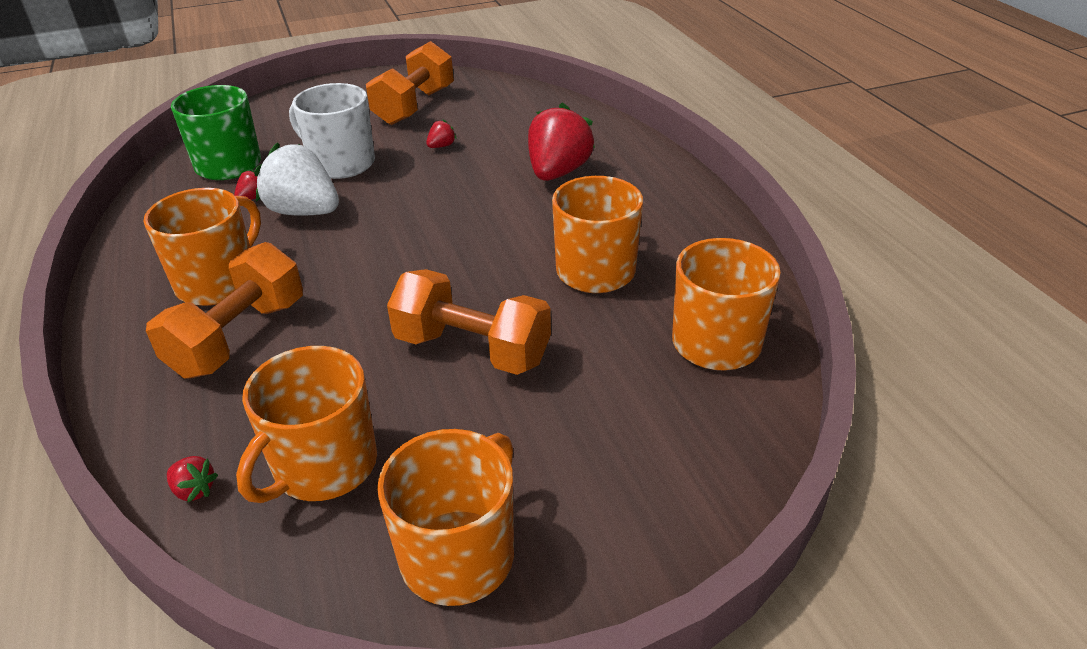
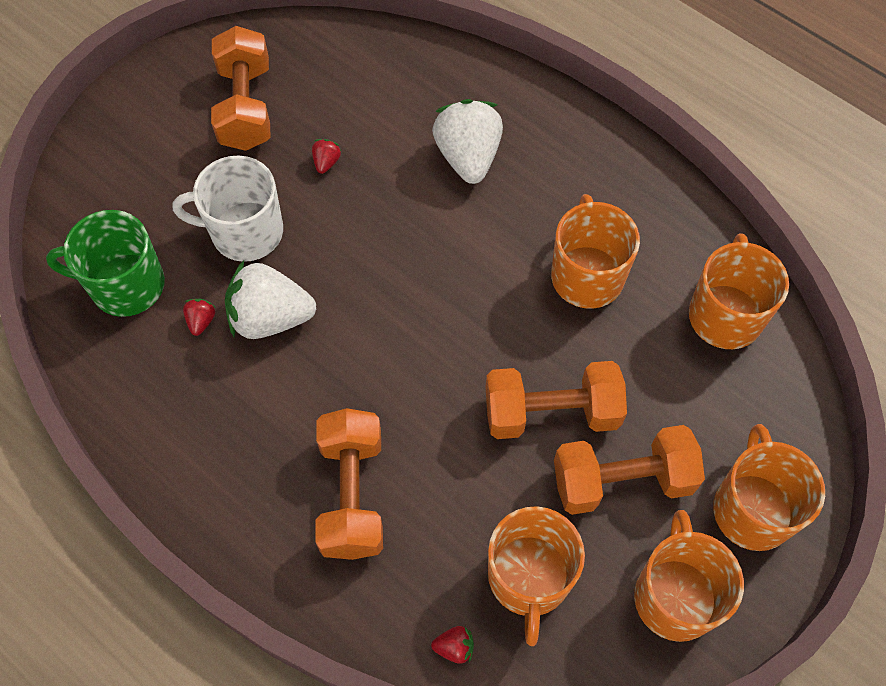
camera: 30 degrees left, 25 degrees up
(218, 282) = (273, 442): orange mug -> orange mug (752, 509)
(493, 428) = (622, 480): none -> orange dumbbell
(558, 172) = (468, 156): red strawberry -> white strawberry

